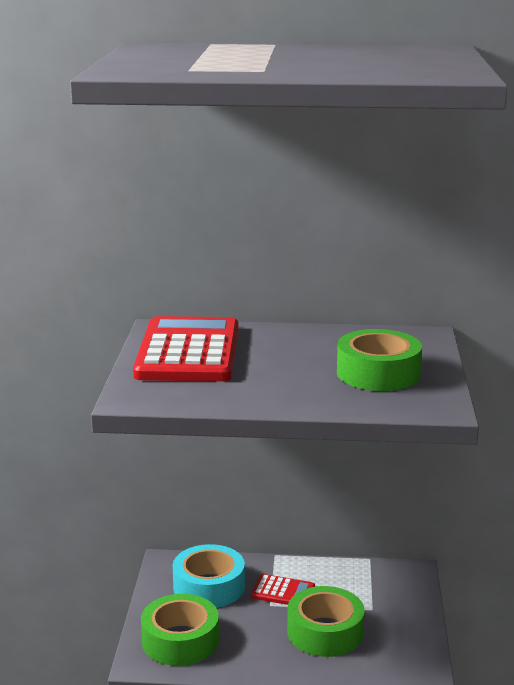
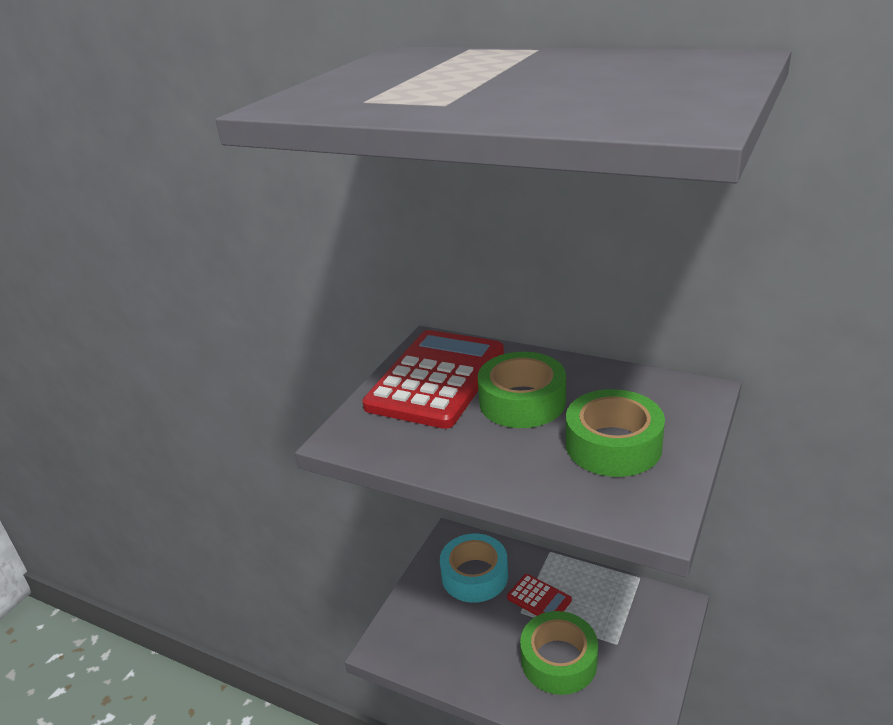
camera: 25 degrees right, 10 degrees up
(180, 640) = (423, 633): green tape -> green tape (522, 401)

